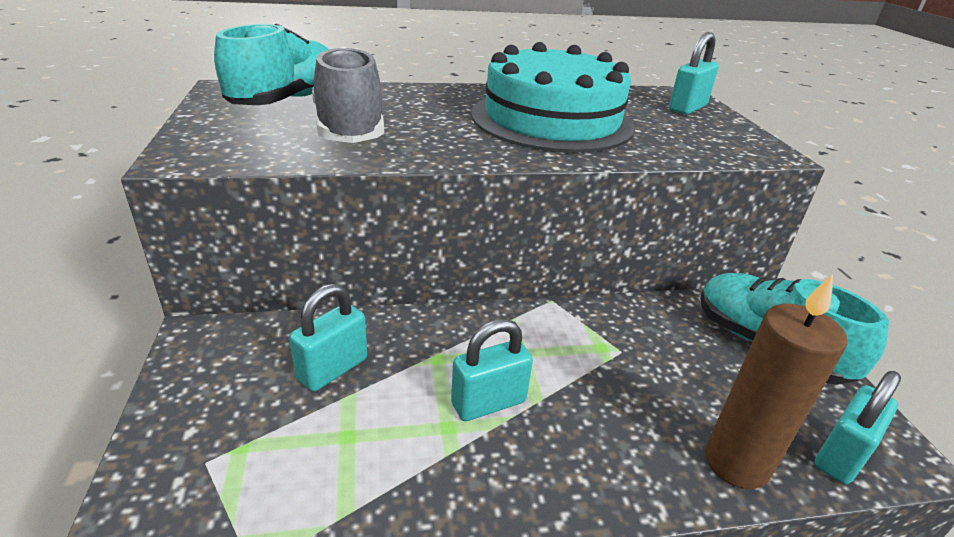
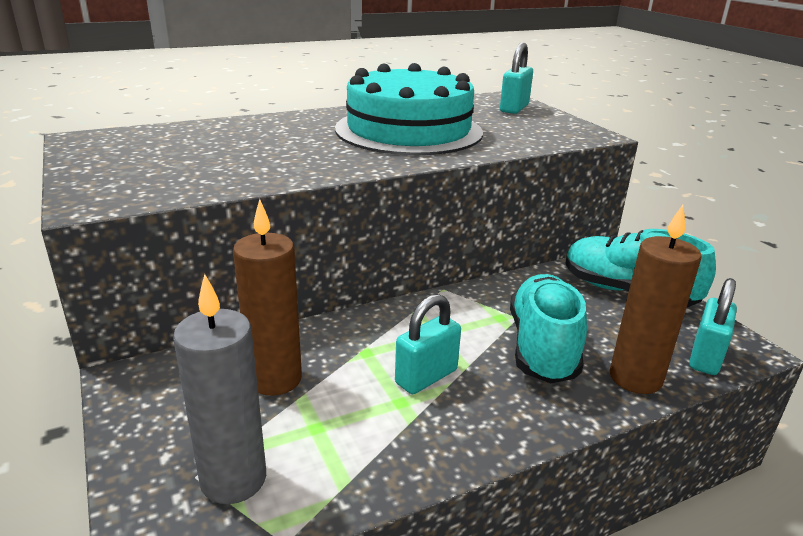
camera: 15 degrees left, 5 degrees down
(239, 476) = (233, 479): none -> grey candle
(287, 100) = (153, 142): turquoise shoe -> turquoise shoe (542, 347)
(332, 369) = (275, 379): turquoise padlock -> brown candle
(350, 129) = (234, 159): grey shoe -> none

